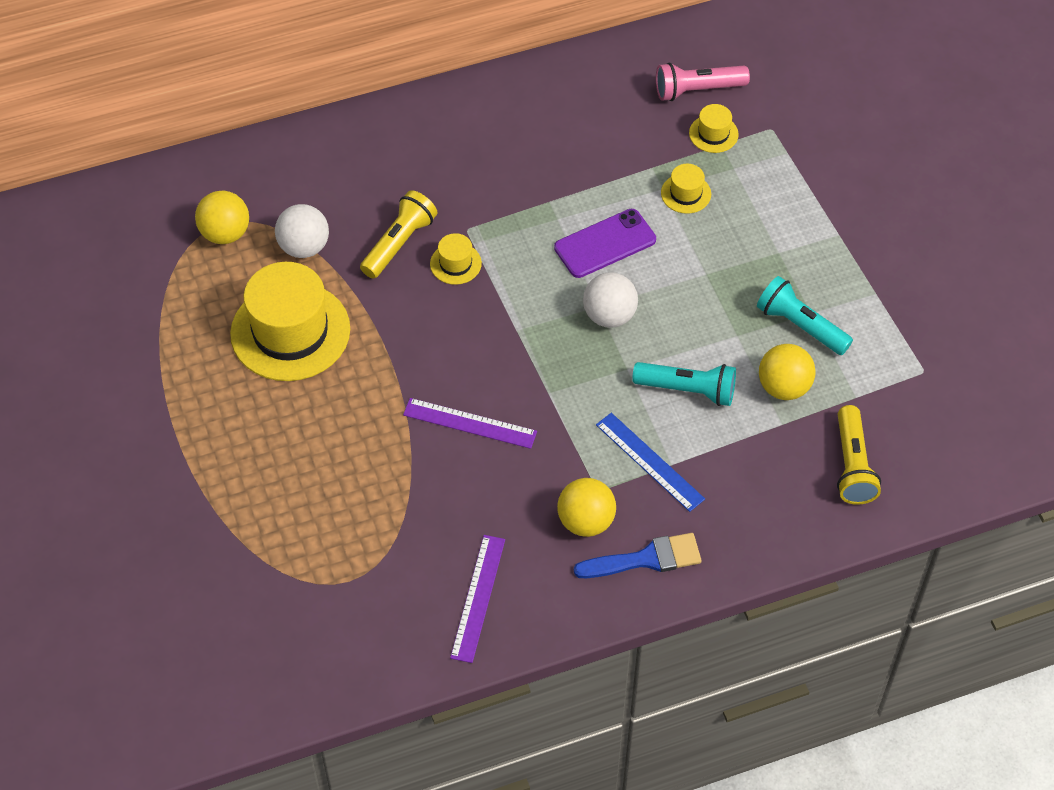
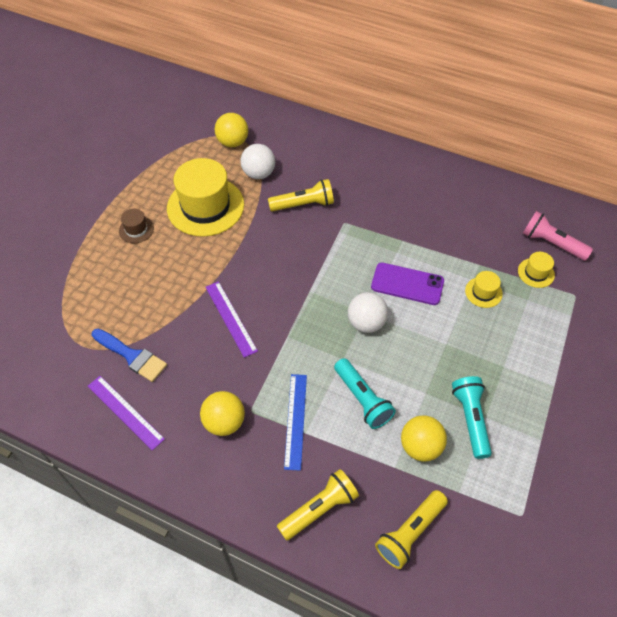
camera: 45 degrees right, 0 degrees up
(243, 419) = (136, 229): none -> brown hat
(455, 263) = (319, 235): yellow hat -> none
(478, 598) = (125, 412): purple ruler -> purple ruler turned 75 degrees clockwise
(646, 559) = (229, 474): blue brush -> blue brush (132, 356)
(758, 515) = (319, 509): none -> yellow flashlight

